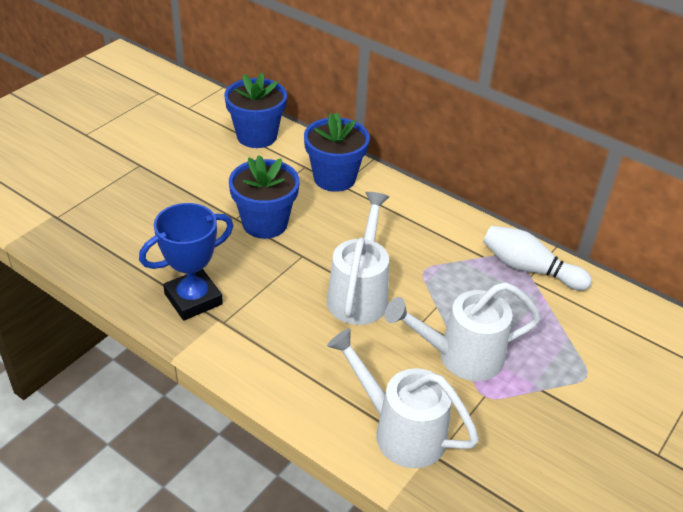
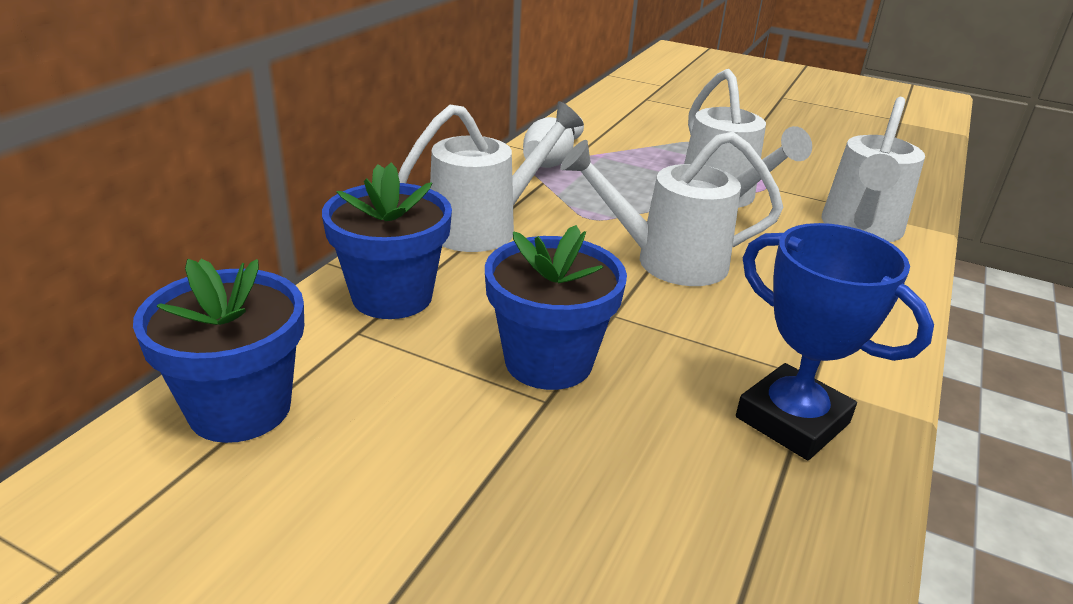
camera: 100 degrees left, 10 degrees down
(411, 219) = (485, 227): none -> white watering can

